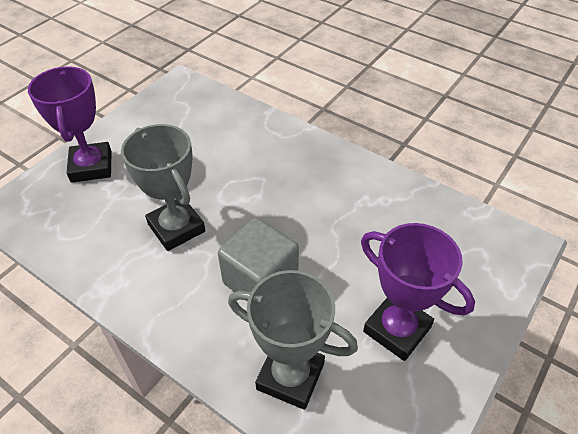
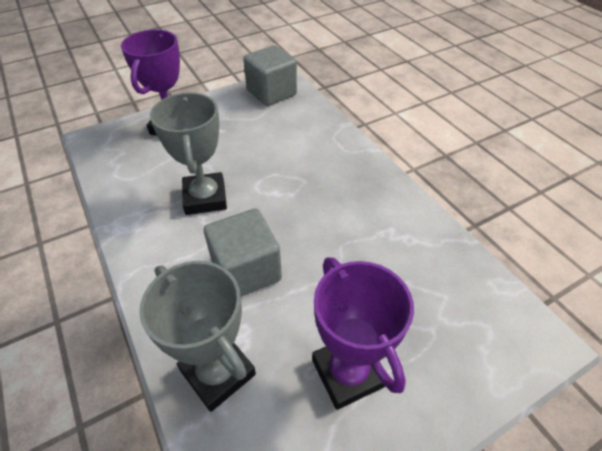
camera: 25 degrees right, 0 degrees up
(176, 99) = (271, 93): none -> grey cube

